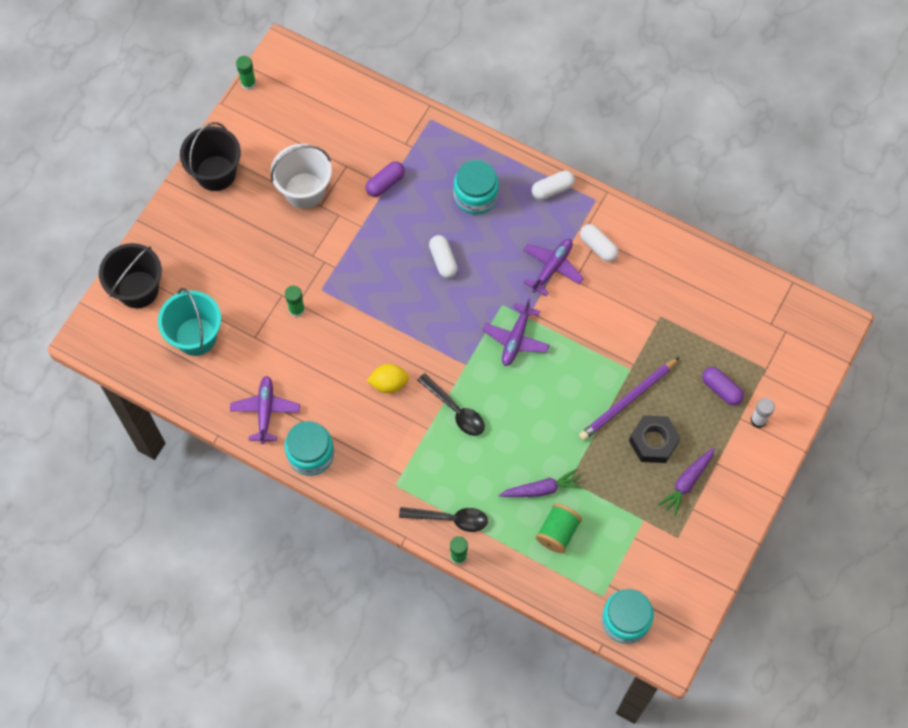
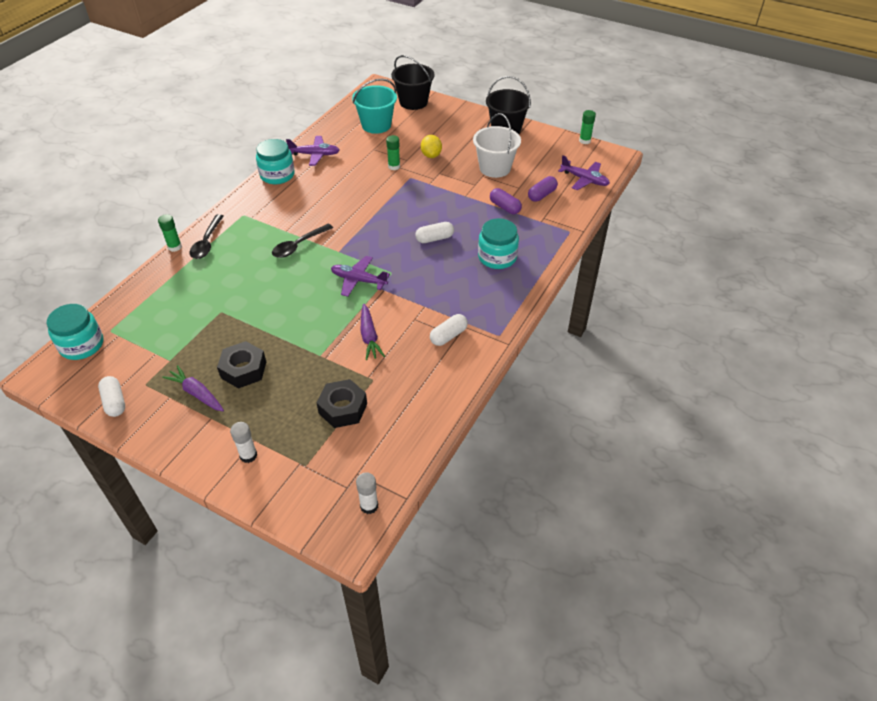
camera: 90 degrees right, 20 degrees down
(389, 383) = (327, 211): yellow lemon -> yellow lemon (431, 155)
(541, 489) = (217, 294): purple carrot -> purple carrot (369, 336)
(552, 189) = (507, 305): white capsule -> white capsule (114, 402)
(552, 268) = (427, 304): purple plane -> purple plane (584, 180)
(557, 532) = (176, 303): green spool -> none
(628, 401) = (288, 352): purple pencil -> none
(698, 341) = (343, 408): none -> black nut
(721, 389) = (288, 425): purple capsule -> purple capsule (542, 195)
(803, 312) = (369, 506): none -> white glue stick

